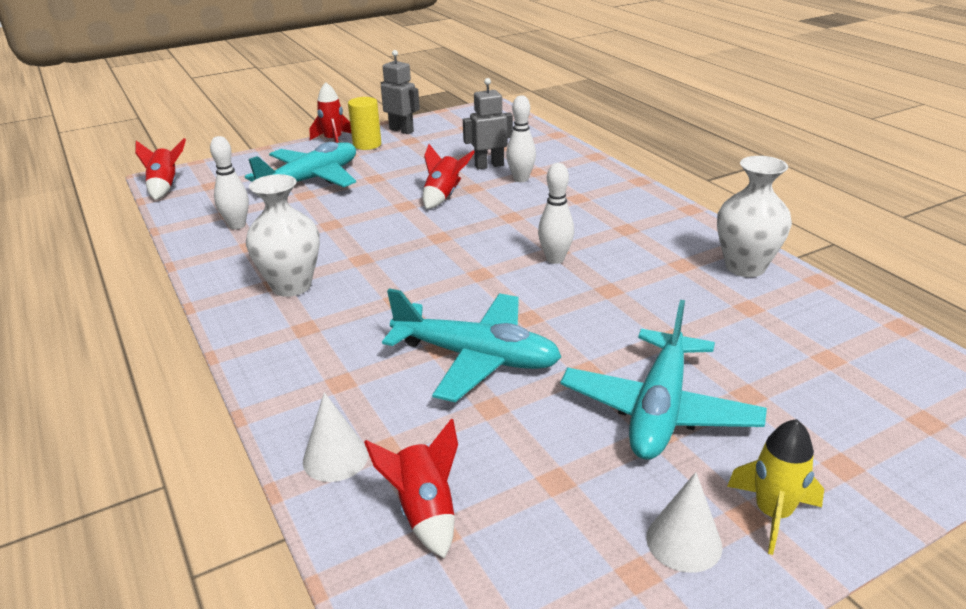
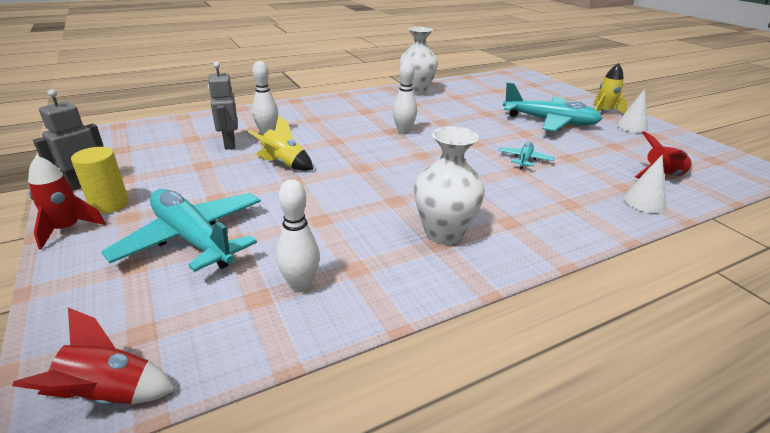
camera: 90 degrees left, 0 degrees up
(443, 196) = (284, 164): red rocket -> yellow rocket
(476, 358) = (524, 159): turquoise plane -> turquoise plane, size x0.48

